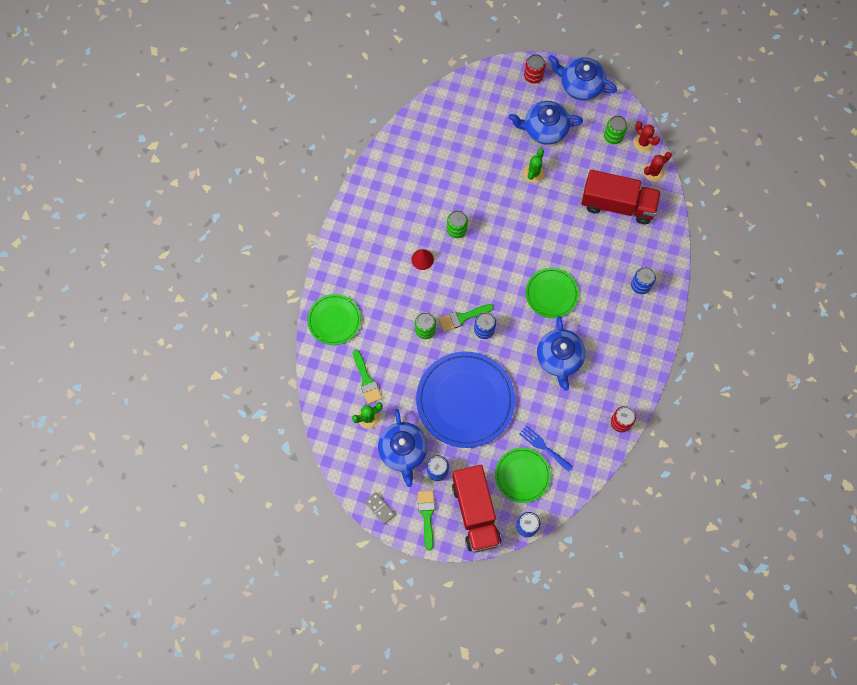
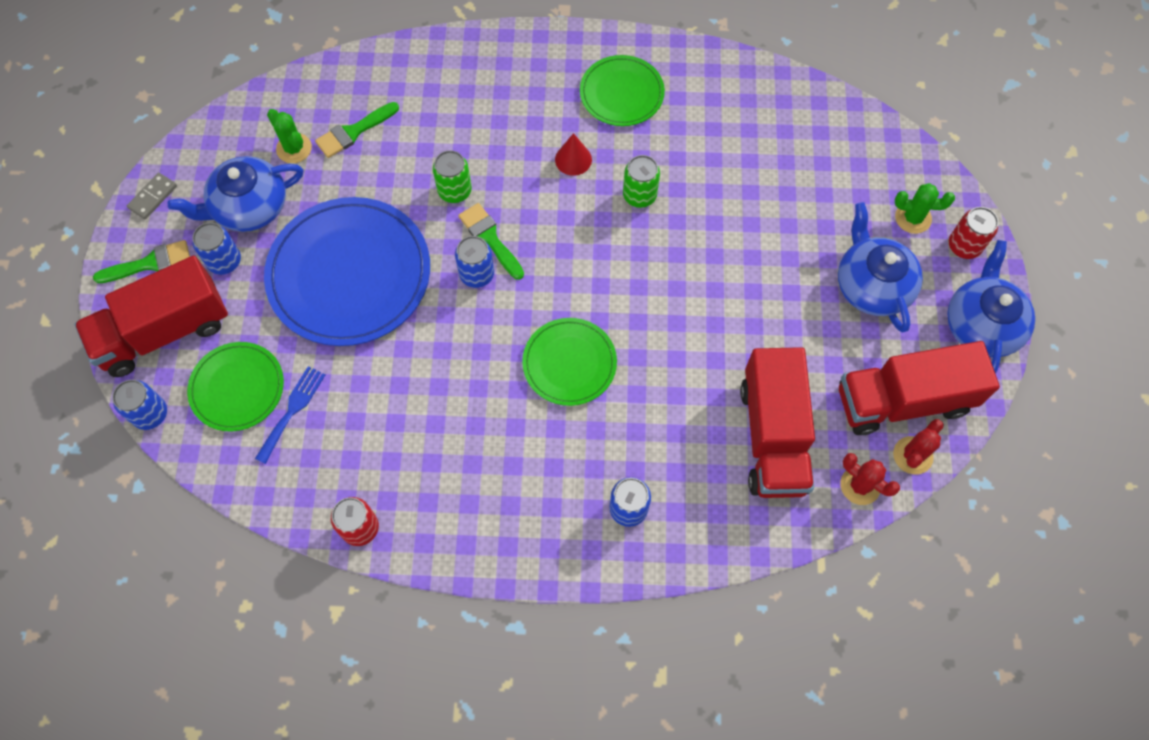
camera: 75 degrees right, 5 degrees down
(334, 320) = (439, 68): green plate -> green plate (621, 93)
(533, 173) = (783, 286): green cactus -> green cactus (913, 218)
(559, 358) = (456, 401): blue teapot -> none
(613, 136) = (903, 400): green can -> red truck

